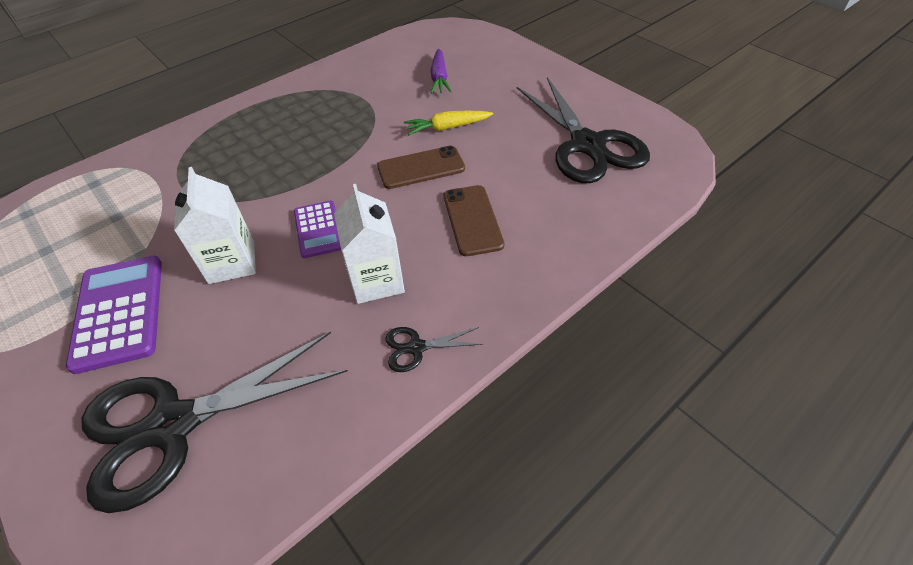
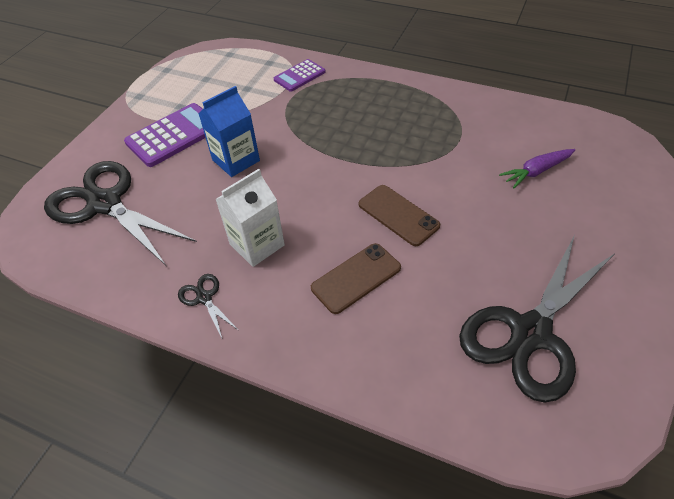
camera: 65 degrees right, 0 degrees up
(232, 262) = (236, 160): white carton -> blue carton
(318, 229) = (290, 187): purple calculator -> purple calculator (299, 76)
(447, 128) = (466, 209): yellow carrot -> none

